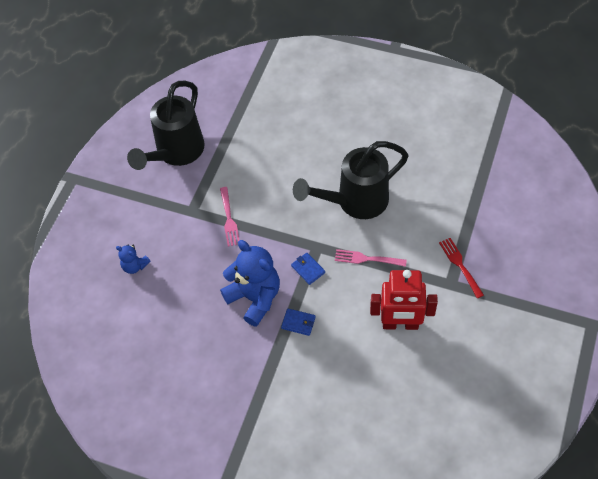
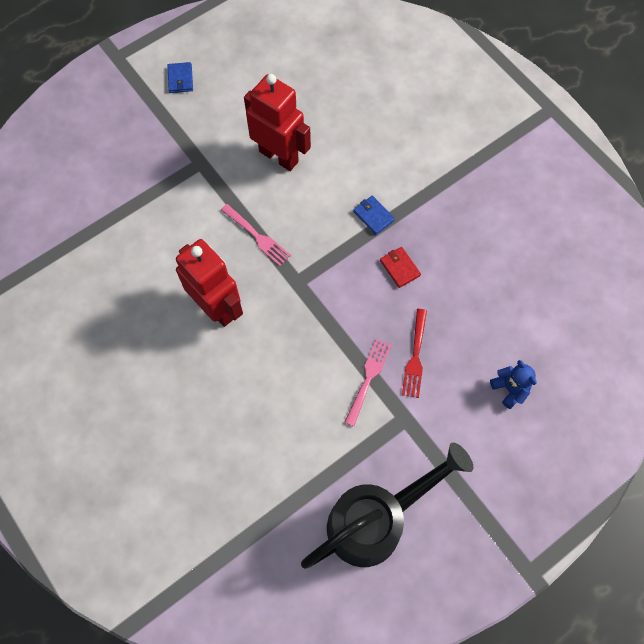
camera: 150 degrees left, 10 degrees up
(255, 298) = (400, 268): blue teddy bear -> red wallet
(308, 269) = (324, 263): blue wallet -> blue wallet (180, 79)
(355, 202) = (217, 307): black watering can -> red robot
(460, 266) = (175, 173): red fork -> red fork (415, 356)

